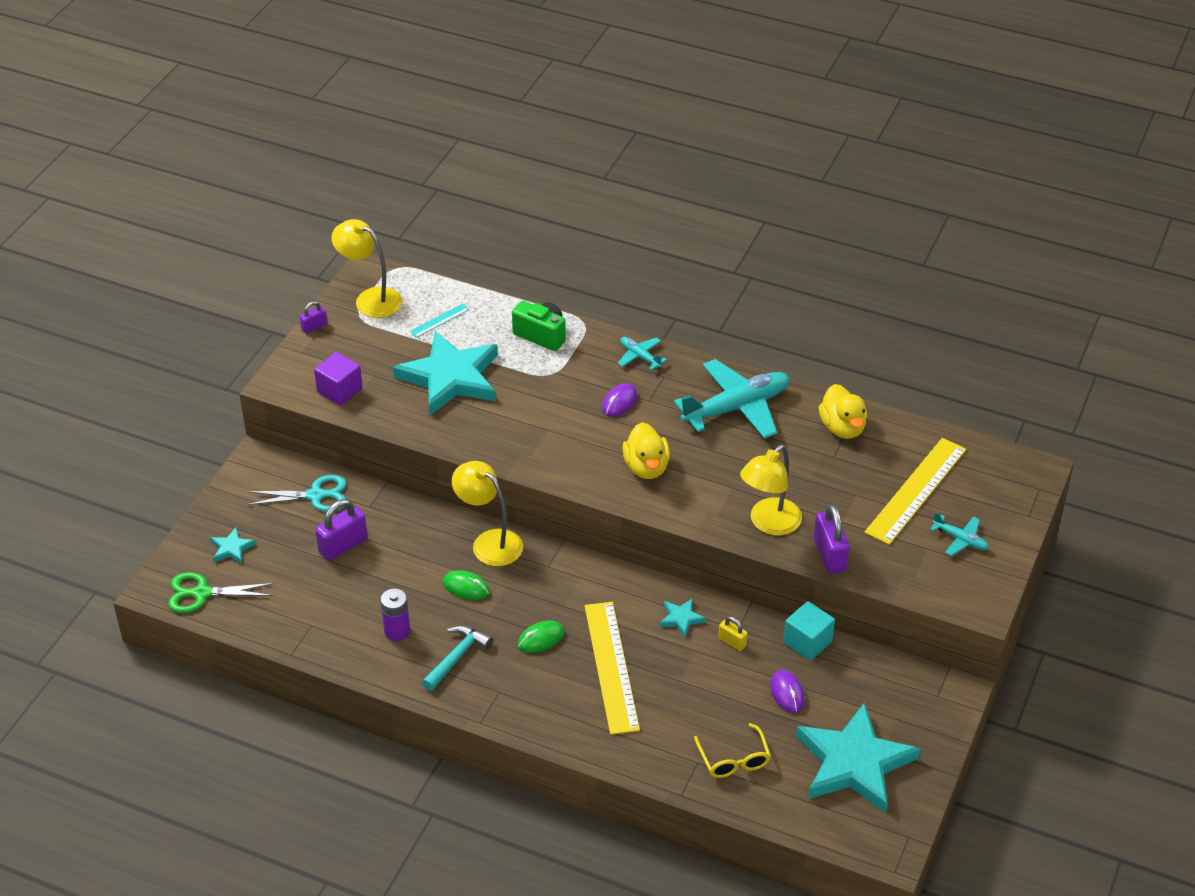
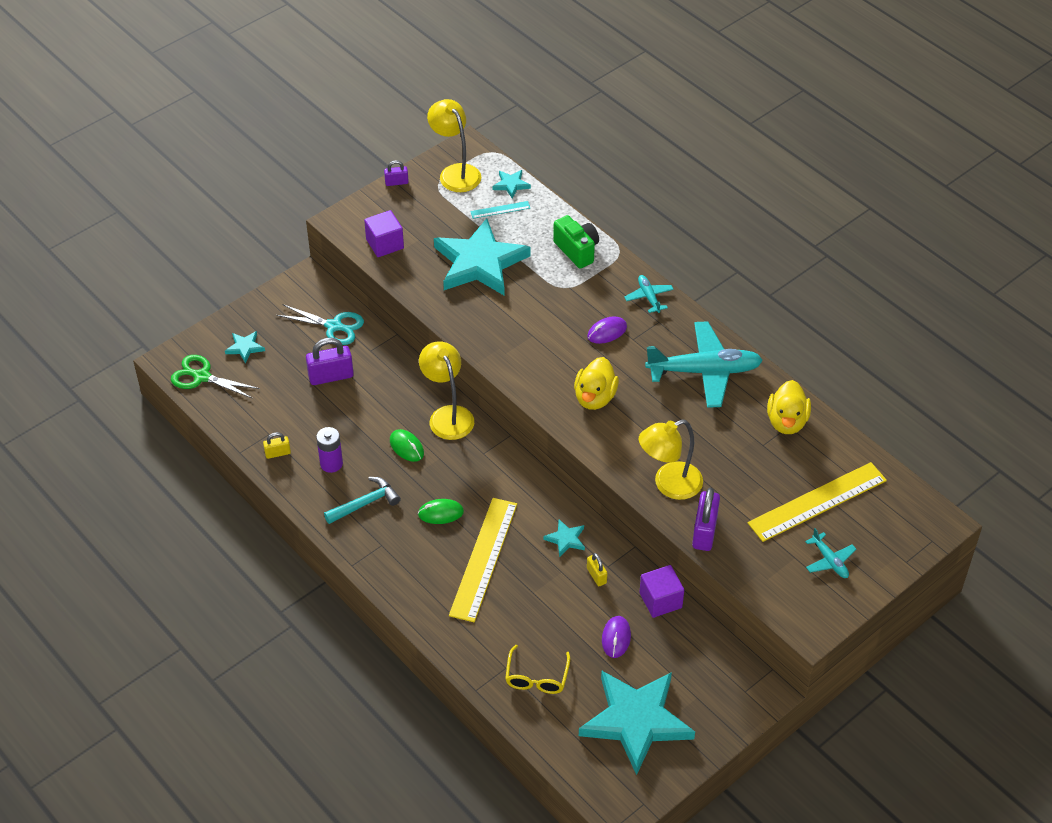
camera: 25 degrees right, 5 degrees up
(333, 641) = (277, 453): none -> yellow padlock
(435, 293) = (511, 185): none -> turquoise star
(807, 642) = (660, 600): turquoise cube -> purple cube

